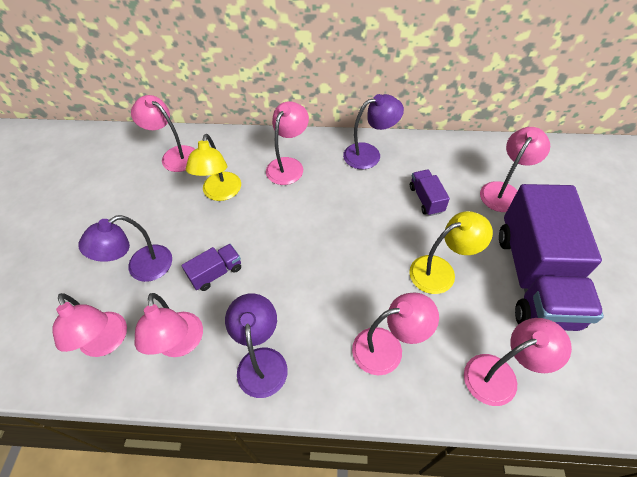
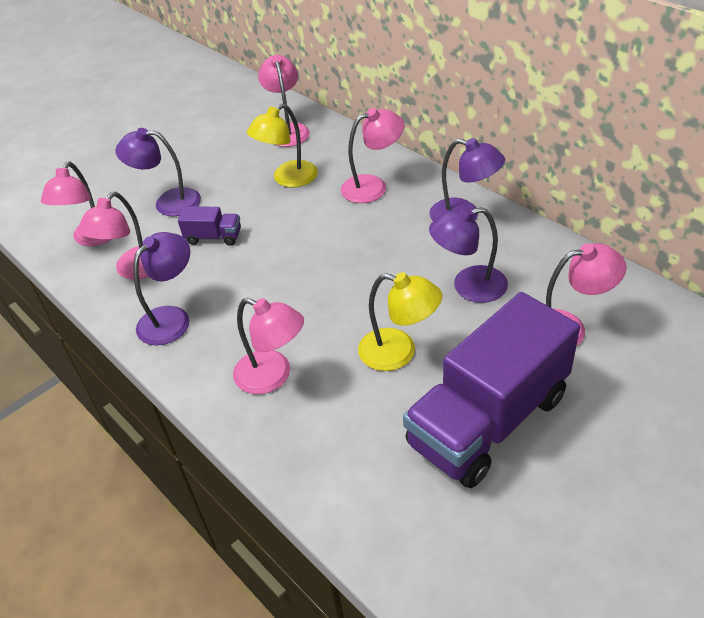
camera: 45 degrees right, 10 degrees down
(426, 199) = (468, 286): purple truck -> purple lamp
(500, 375) = (340, 465): pink lamp -> none

